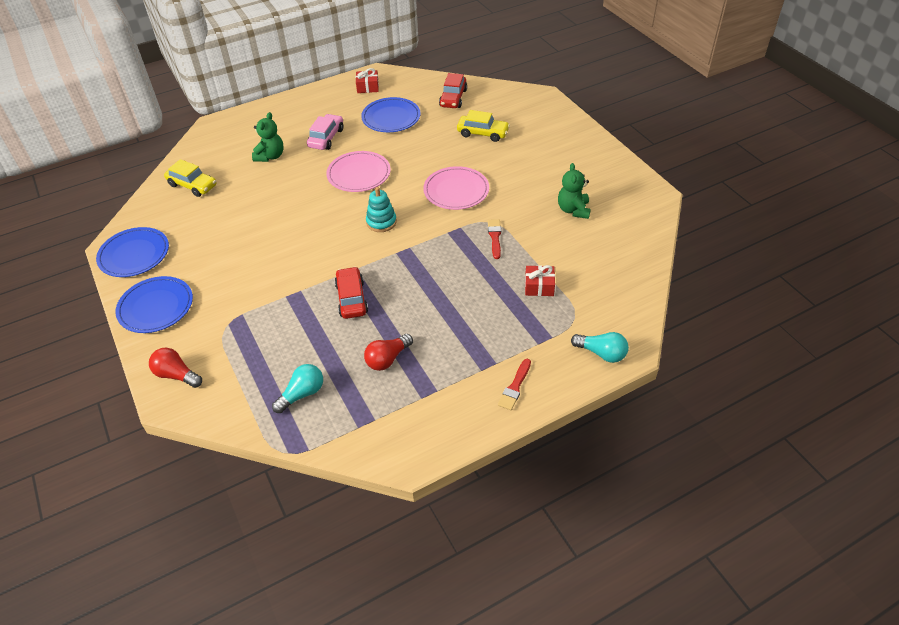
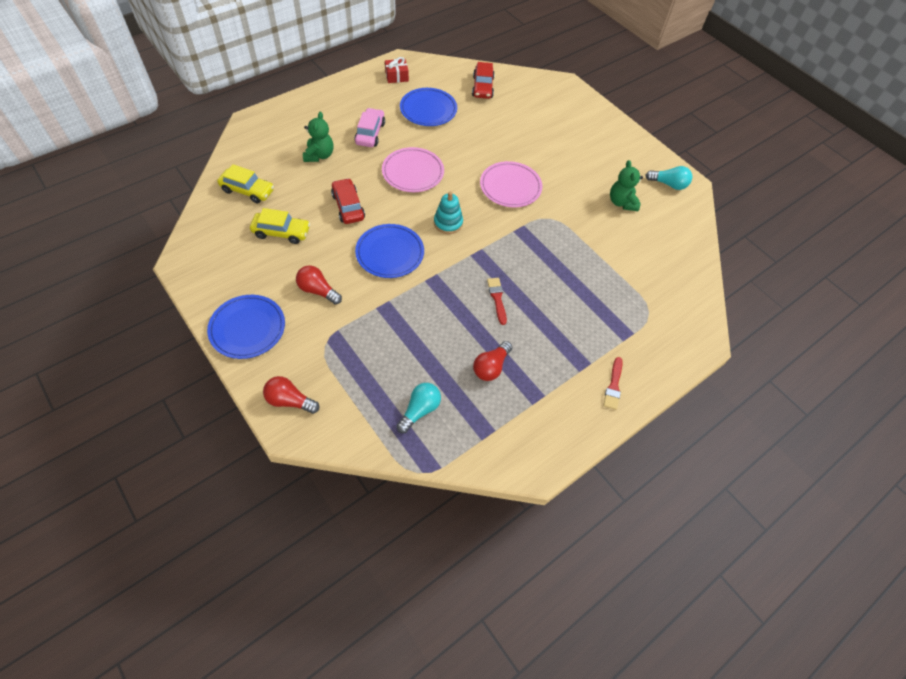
camera: 15 degrees left, 10 degrees up
(134, 255) = (208, 271): blue plate -> blue plate (390, 253)
(233, 277) = (318, 290): none -> red light bulb
(351, 298) = (441, 306): red car -> red car (348, 206)
(482, 133) = (520, 125): yellow car -> yellow car (281, 232)
(495, 237) = (558, 234): red brush -> red brush (497, 299)
(539, 286) = (610, 282): red gift -> none
(601, 353) = (680, 346): turquoise light bulb -> turquoise light bulb (668, 184)

